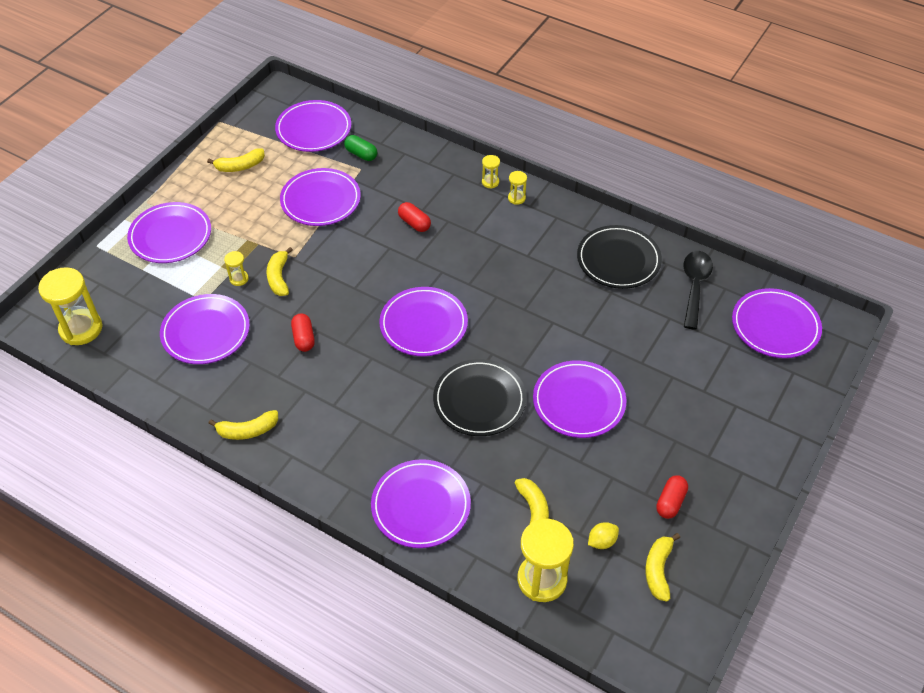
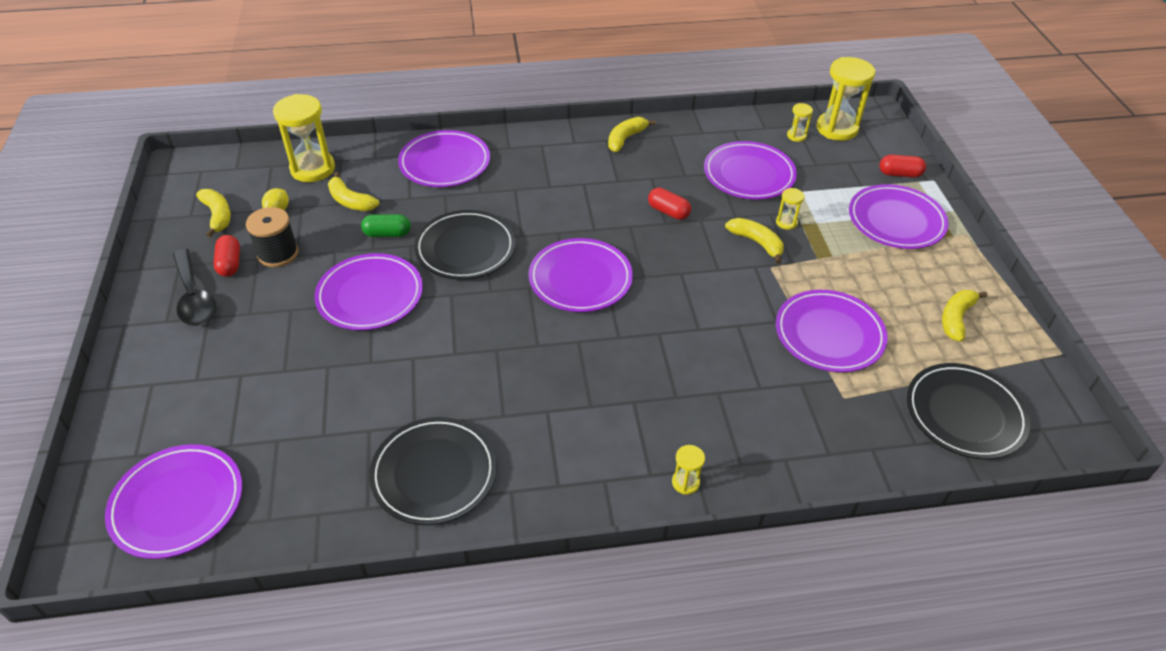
camera: 140 degrees right, 5 degrees down
(313, 129) = (964, 414): purple plate -> black plate
(361, 154) = (870, 417): green capsule -> green capsule (387, 234)
(414, 223) = (707, 370): red capsule -> red capsule (899, 174)
(516, 198) = (631, 480): yellow hourglass -> yellow hourglass (796, 136)
(626, 488) = (278, 253): none -> black spool
(694, 286) = (312, 497): black spoon -> black spoon (194, 297)

